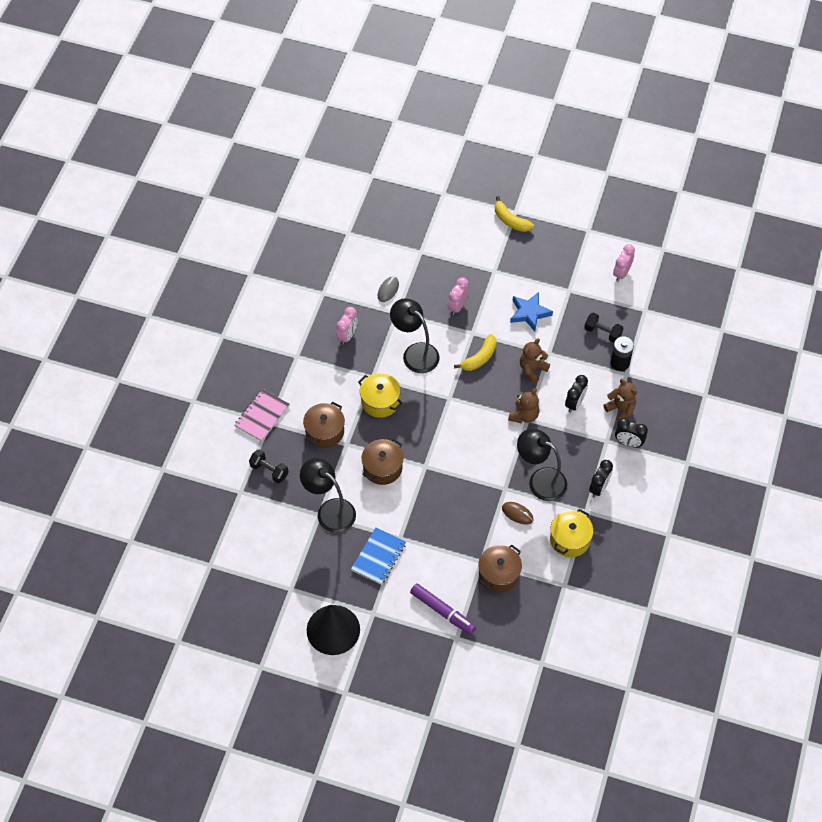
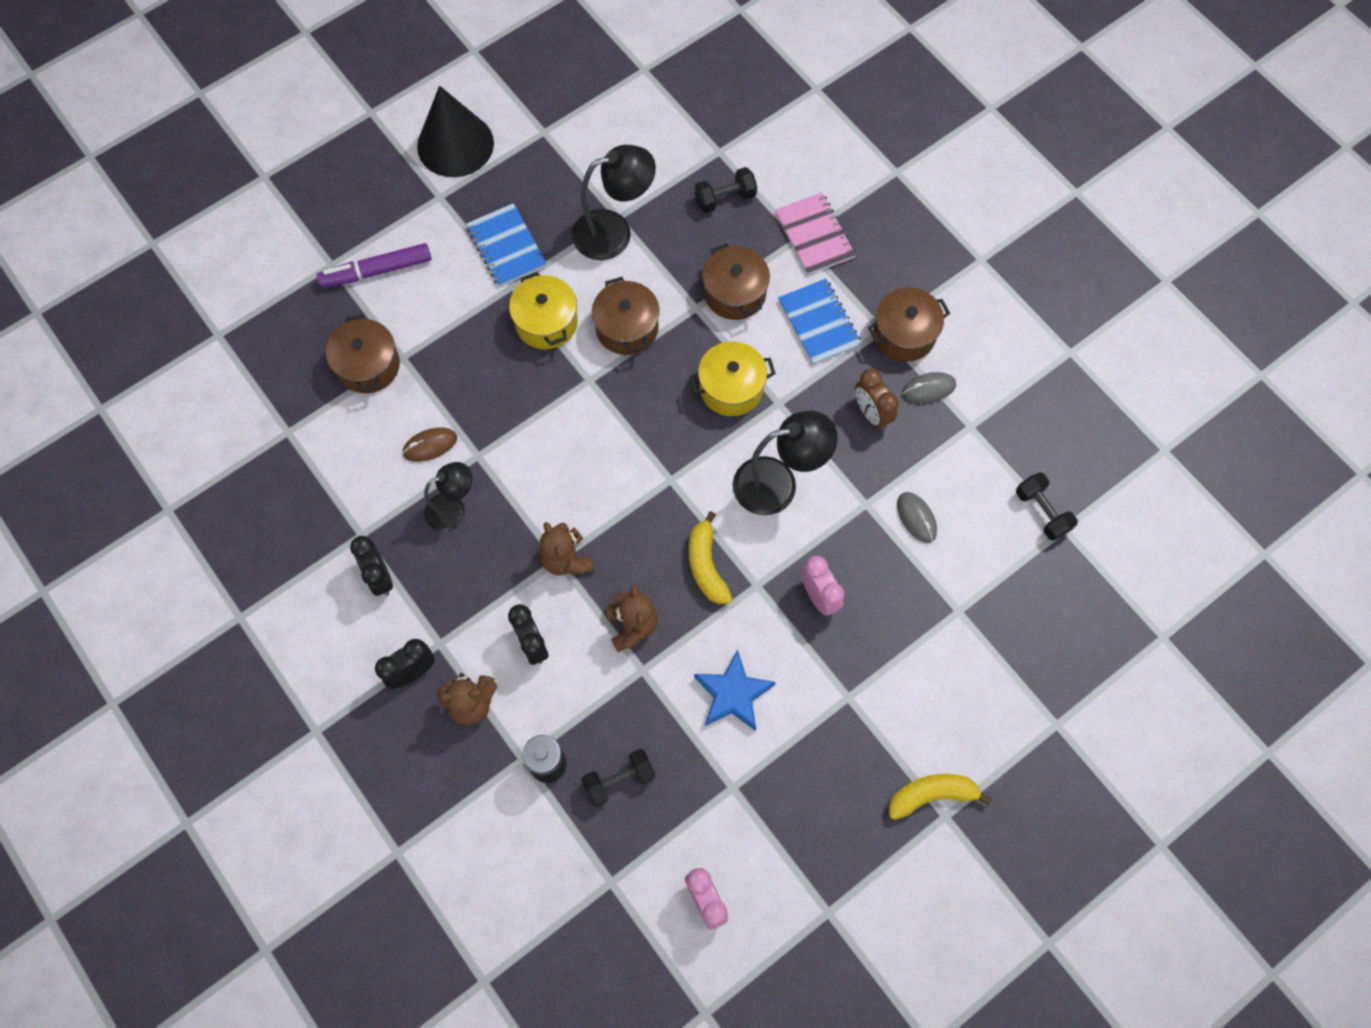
camera: 125 degrees right, 10 degrees up
(292, 345) = (904, 334): none -> brown pot
(314, 385) = (819, 323): none -> blue notebook
(315, 320) = (928, 389): none -> grey mouse
(346, 245) = (1042, 512): none -> black dumbbell
(347, 336) = (871, 413): pink clock -> brown clock
(540, 480) = (453, 509): black lamp -> black lamp, size x0.64
(570, 539) = (341, 484): yellow pot -> yellow pot (546, 322)

